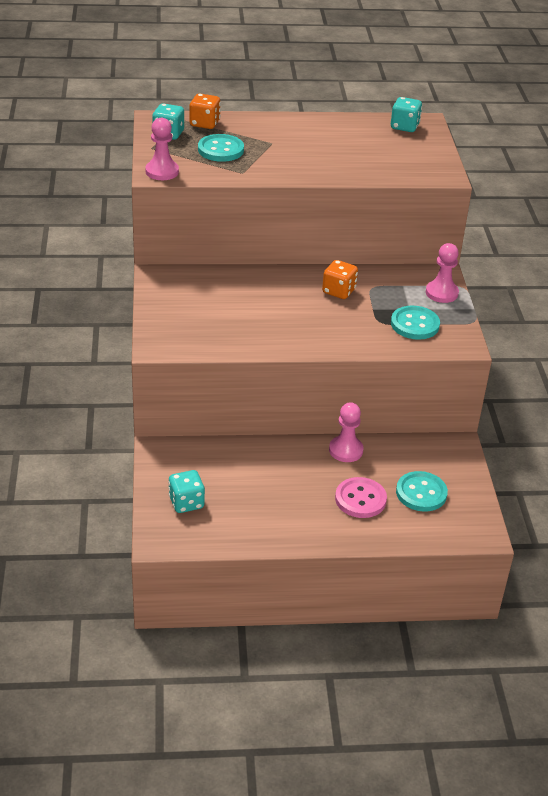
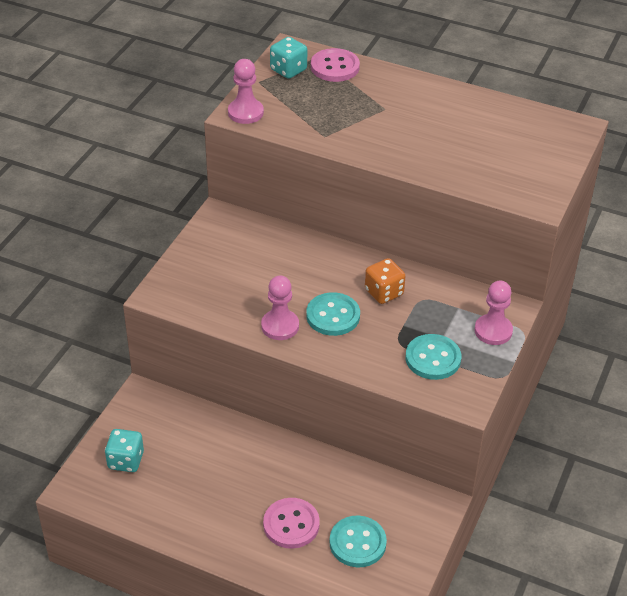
camera: 30 degrees right, 5 degrees up
(204, 123) = (335, 67): orange dice -> pink button
(220, 150) = (325, 103): turquoise button -> turquoise button (333, 316)
(346, 450) = (317, 465): pink pawn -> pink pawn (280, 326)
(404, 127) = (547, 127): turquoise dice -> none

